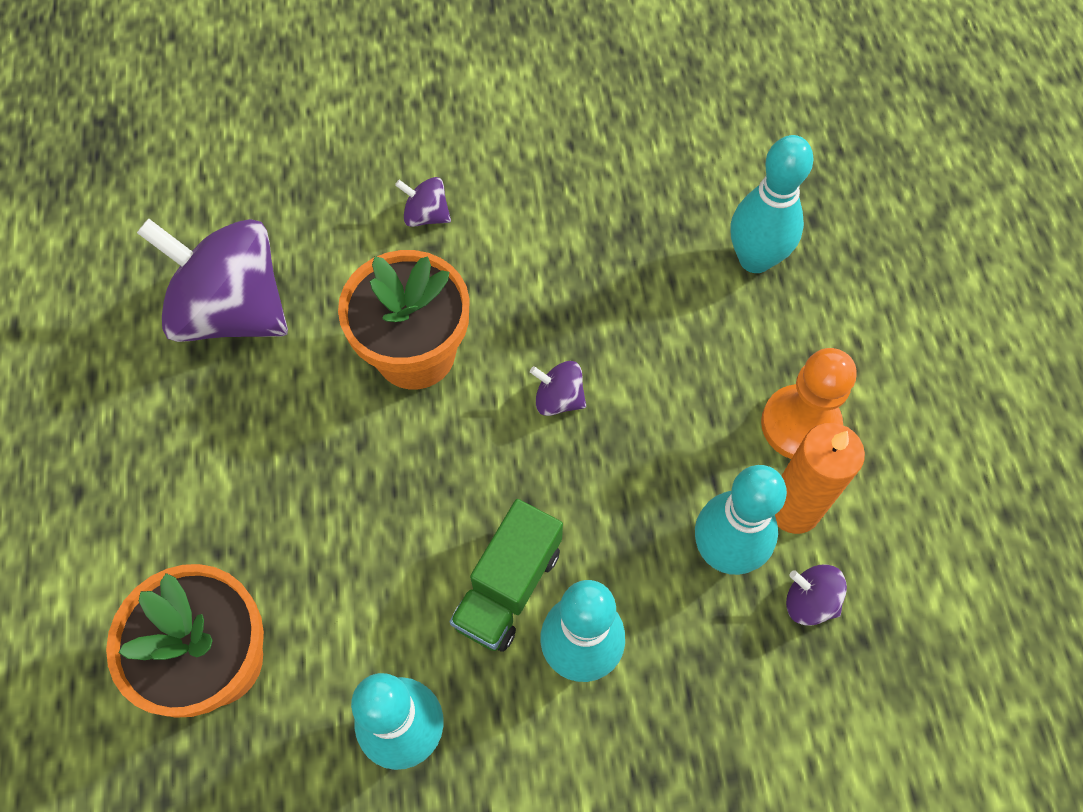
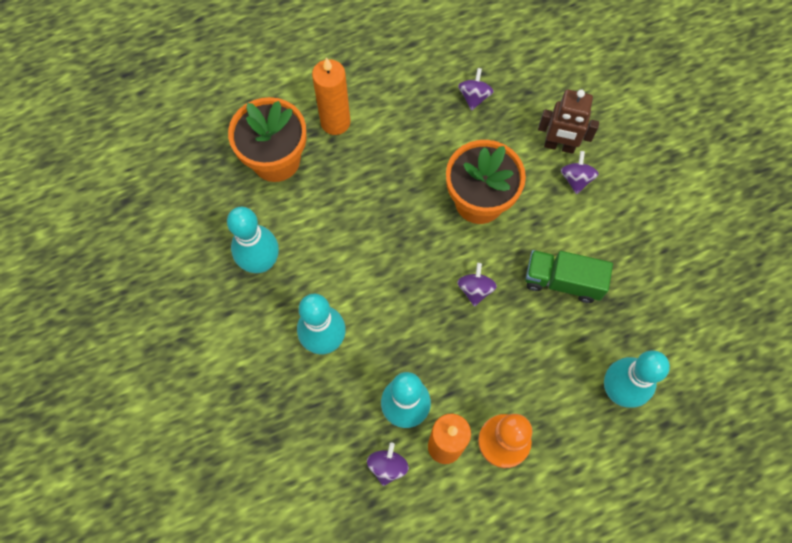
camera: 75 degrees right, 5 degrees up
(186, 538) = (335, 122): none -> orange candle
(233, 311) = (474, 97): purple spinning top -> purple spinning top, size x0.42
(365, 221) = (559, 146): none -> brown robot
(508, 587) = (351, 291): green truck -> green truck (562, 281)

